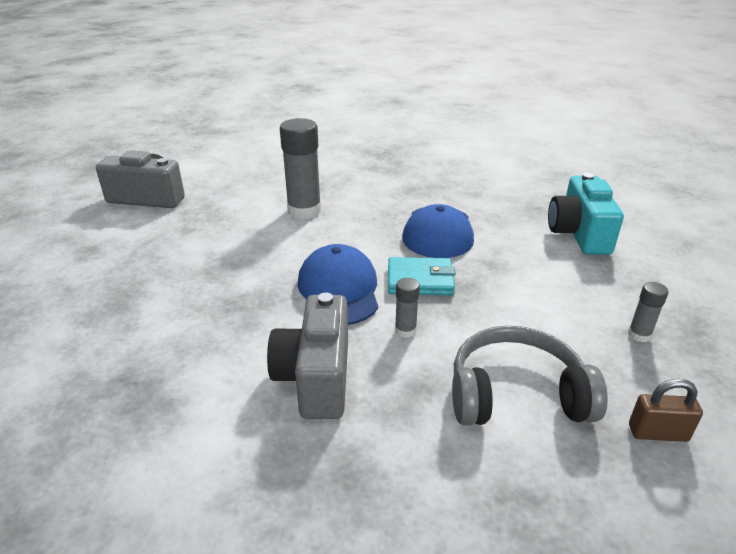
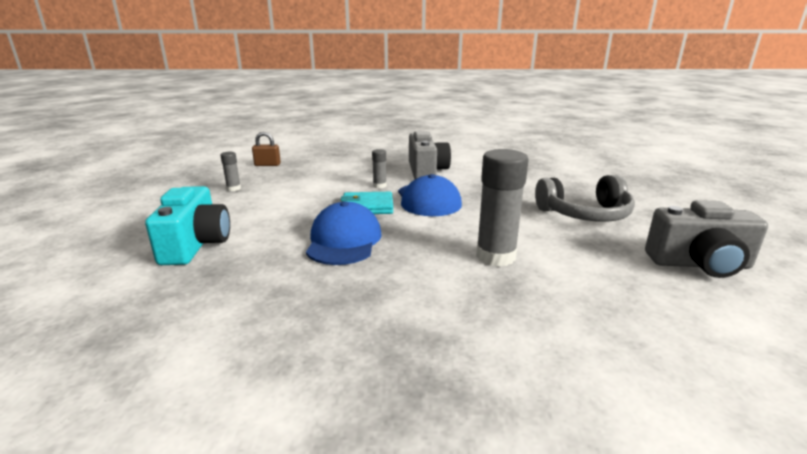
camera: 175 degrees right, 10 degrees down
(516, 394) = (325, 170): grey headphones -> grey headphones (585, 214)

